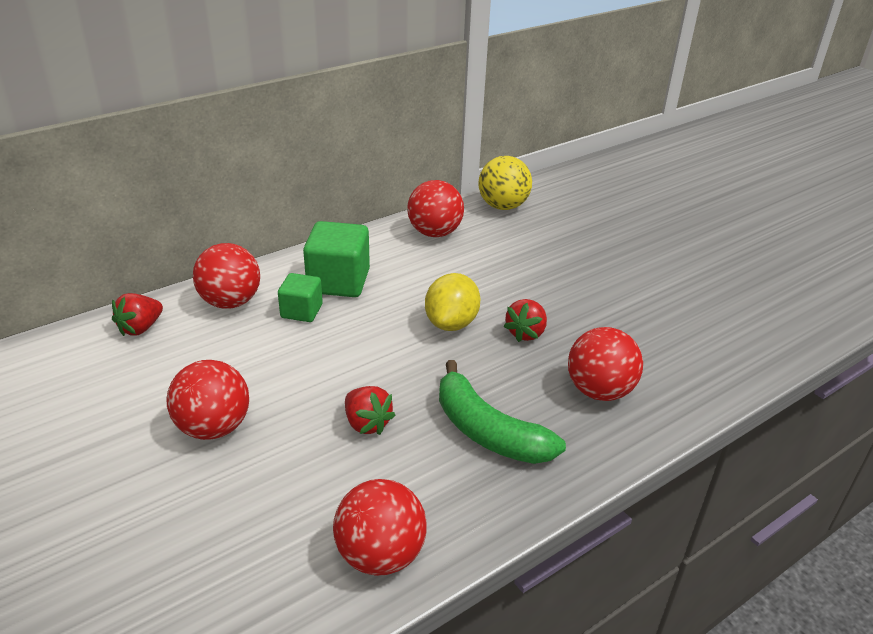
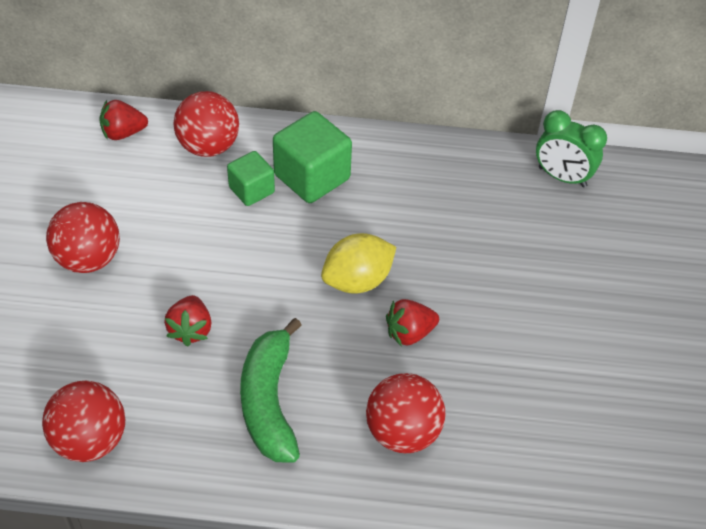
camera: 40 degrees right, 15 degrees up
(434, 233) = (455, 171): red ball -> none
(503, 206) = (562, 177): yellow ball -> green clock

